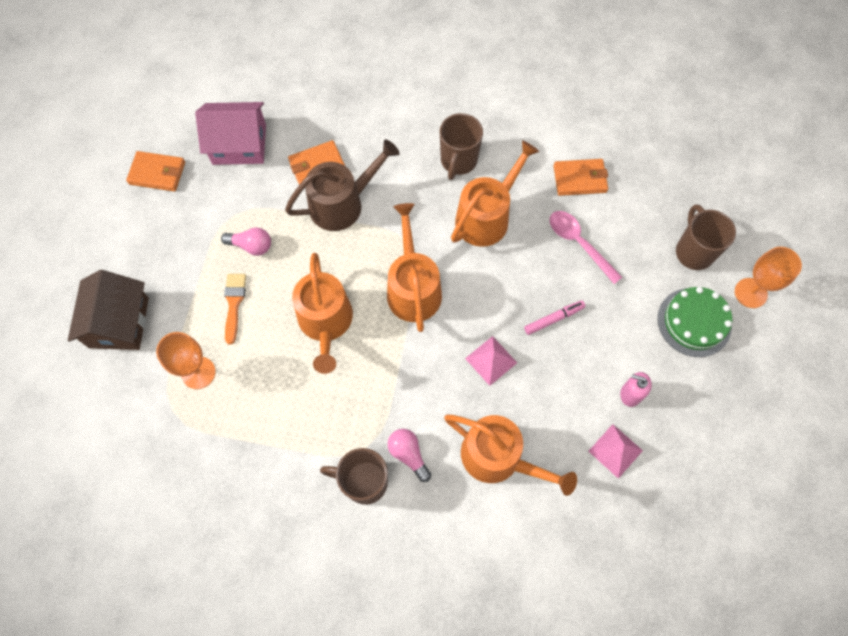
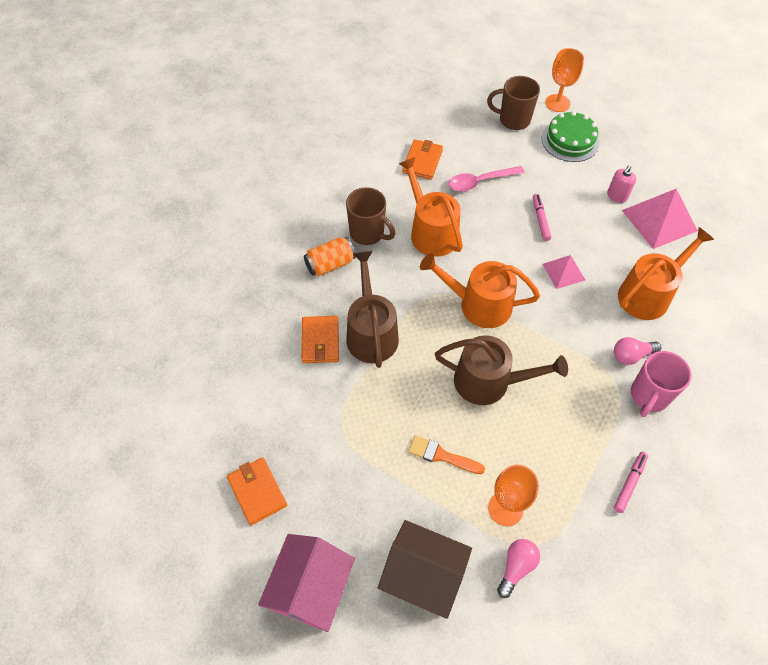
camera: 70 degrees left, 10 degrees down
(157, 173) = (257, 491): orange wallet -> orange wallet turned 60 degrees counterclockwise
(239, 144) = (261, 402): pink house -> pink house (310, 588)
(251, 246) = (384, 423): pink light bulb -> pink light bulb (516, 567)
(257, 481) = (629, 483): none -> pink marker
(326, 322) = (489, 382): orange watering can -> brown watering can
(364, 482) = (649, 396): brown mug -> pink mug
(406, 142) = (330, 264): none -> orange can
(615, 450) = (659, 220): pink pyramid -> pink pyramid, size x1.75

